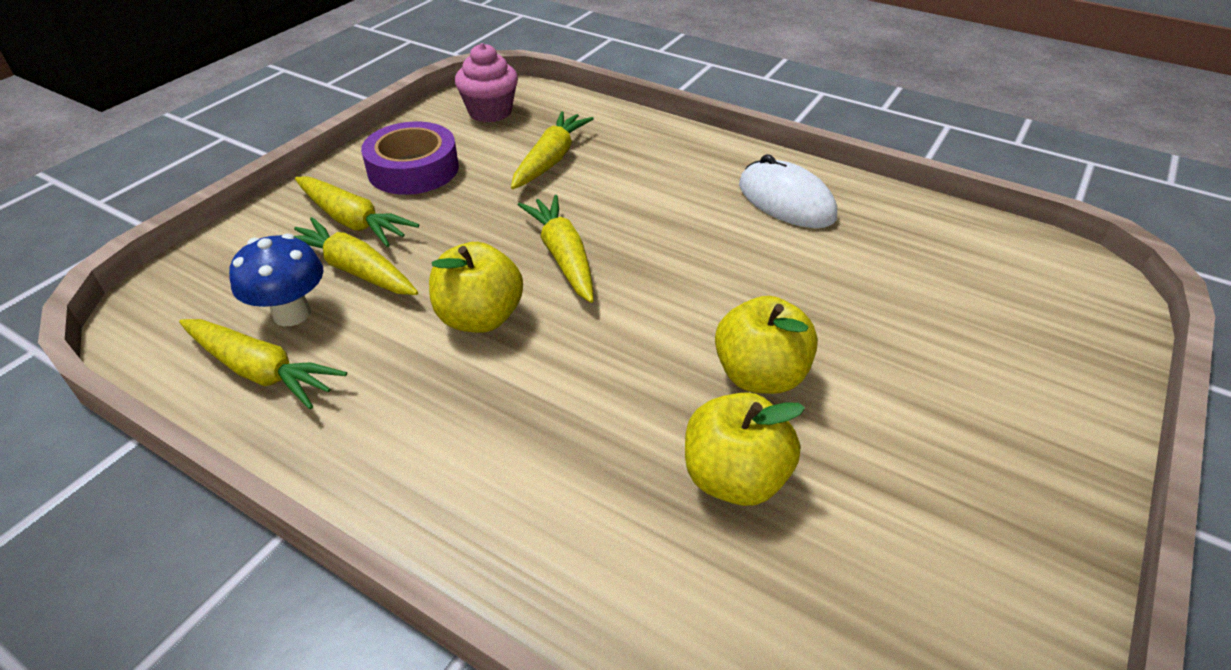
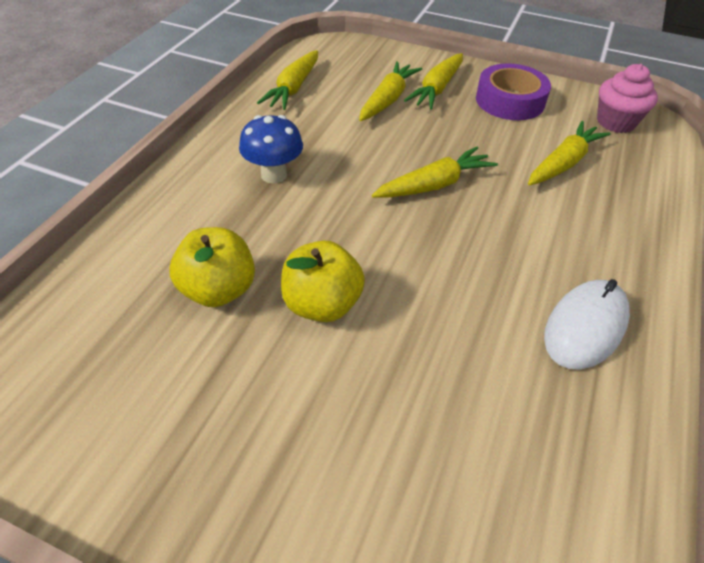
camera: 80 degrees right, 5 degrees up
(292, 314) = (341, 87): blue mushroom -> blue mushroom (274, 175)
(480, 318) = (355, 156): yellow apple -> none
(550, 160) = (563, 163): yellow carrot -> yellow carrot turned 60 degrees counterclockwise

